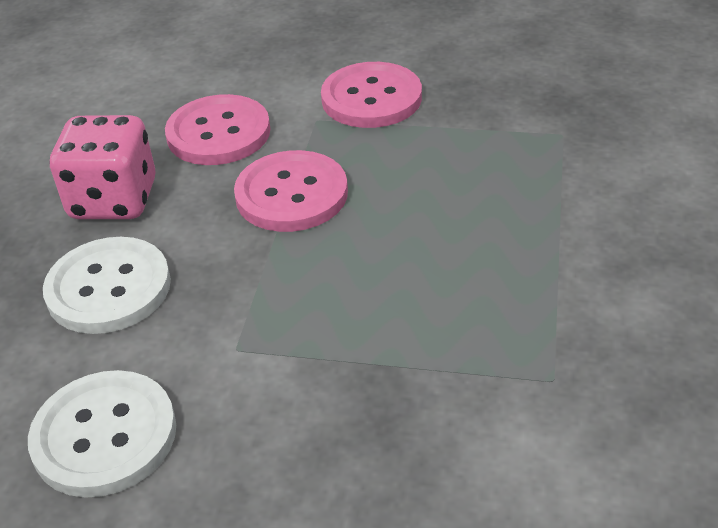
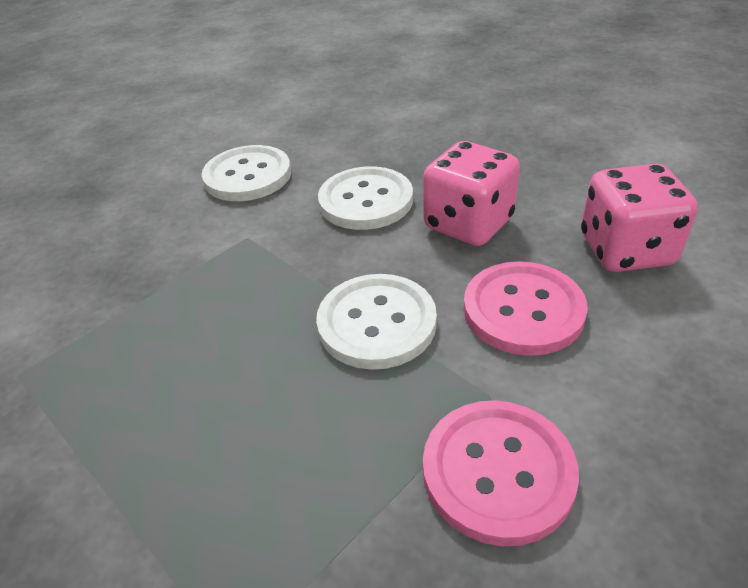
camera: 125 degrees right, 0 degrees up
(106, 110) = (626, 250): none -> pink dice
(291, 194) = (377, 323): pink button -> white button

